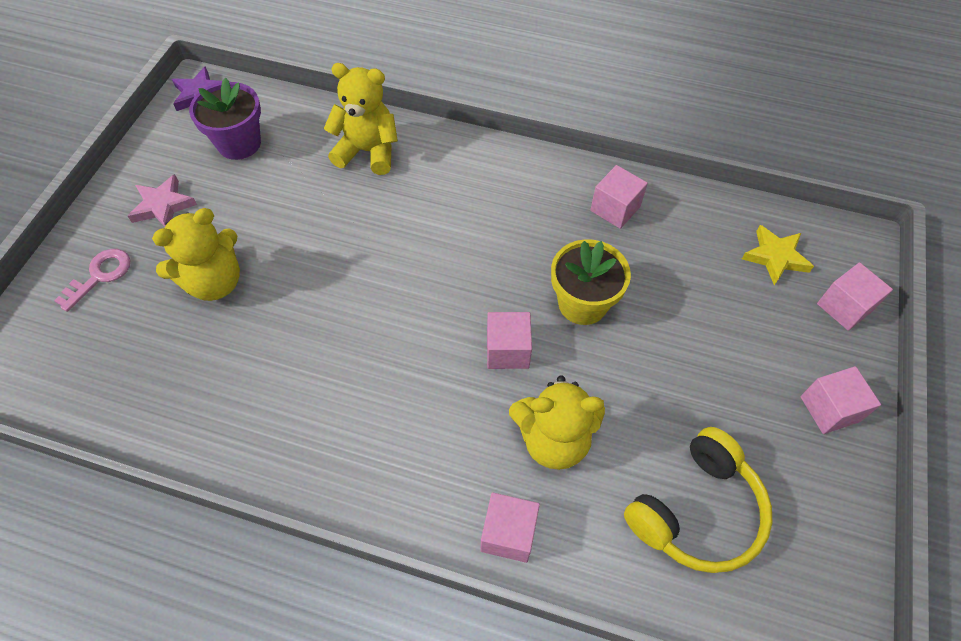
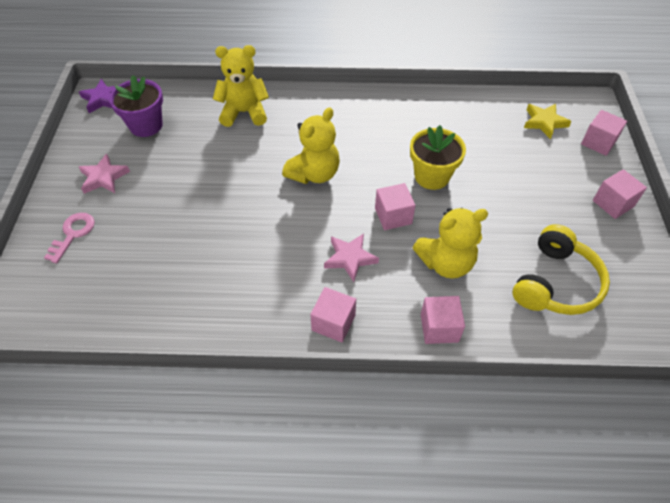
camera: 15 degrees left, 5 degrees down
(214, 282) = (164, 219): yellow teddy bear -> yellow teddy bear (314, 174)
(427, 398) = (350, 258): none -> pink star
(615, 209) = (430, 114): pink cube -> pink cube (333, 323)

